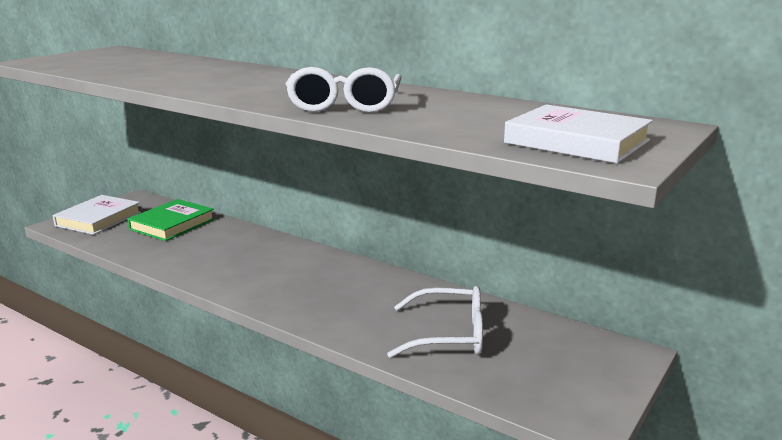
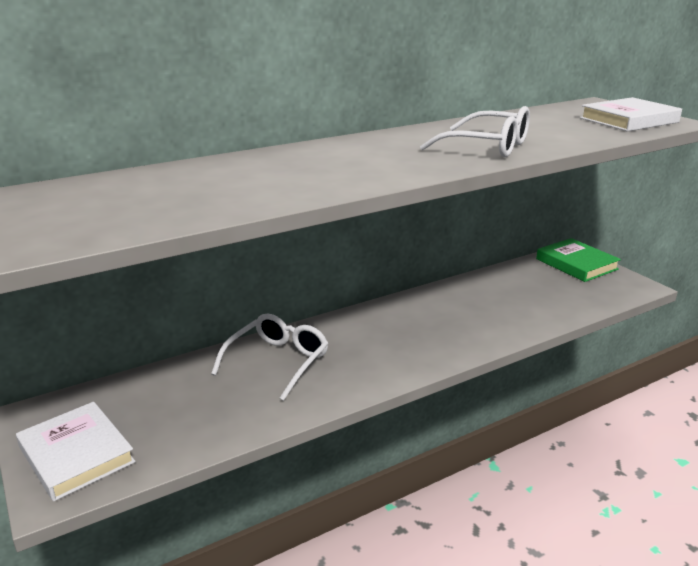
camera: 65 degrees left, 5 degrees up
(172, 224) = (170, 394): green book -> green book (576, 264)
(450, 335) = (524, 298): white glasses -> white glasses (278, 361)

